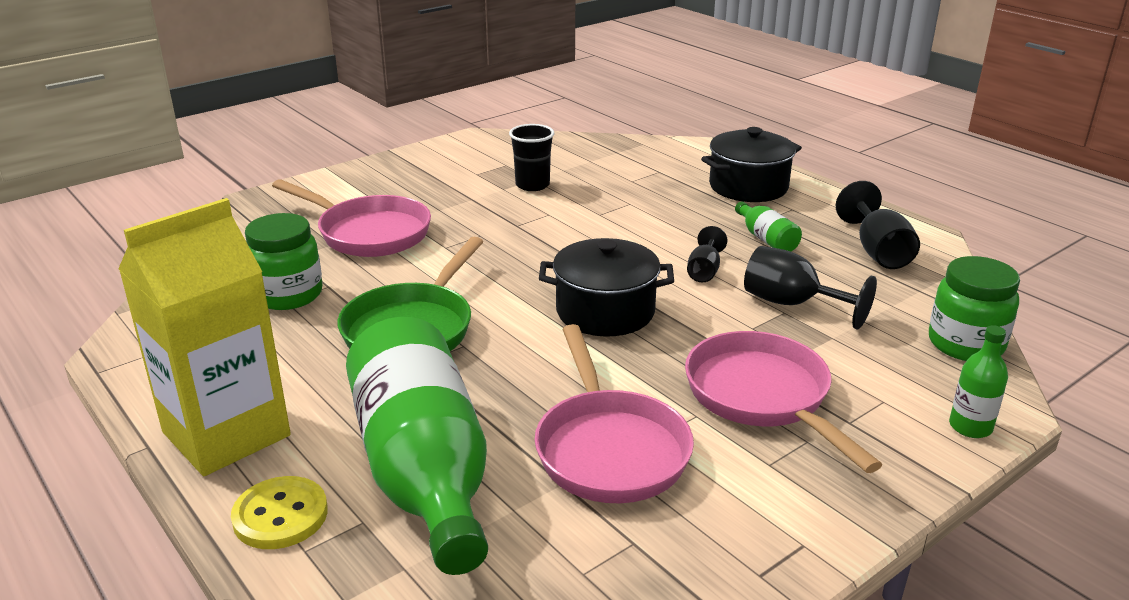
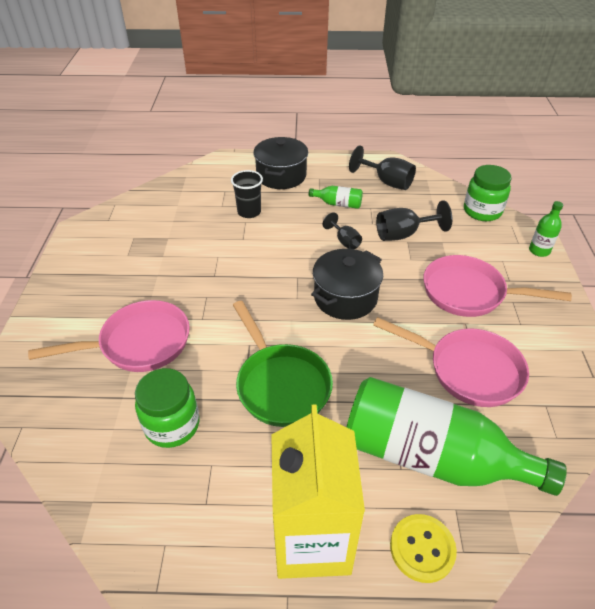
camera: 50 degrees left, 15 degrees up
(532, 185) = (175, 242): black cup -> black cup (249, 212)

